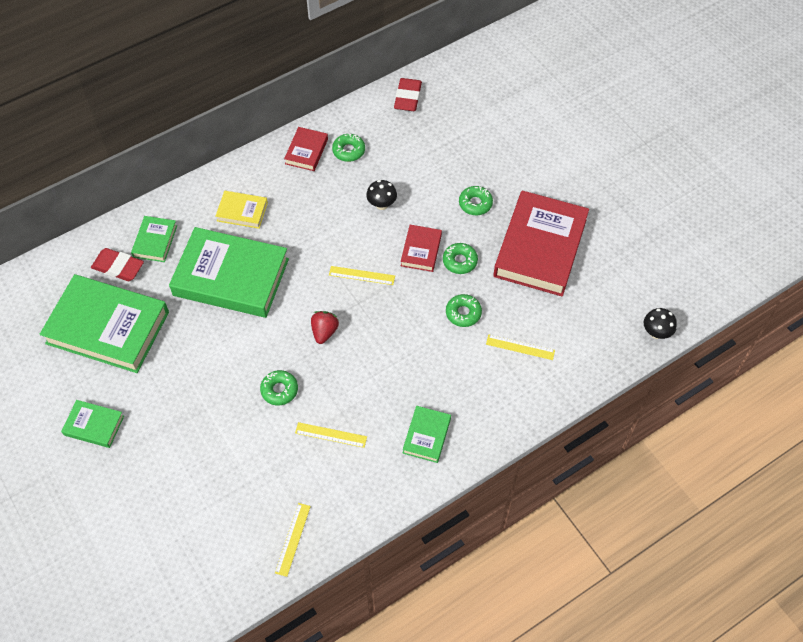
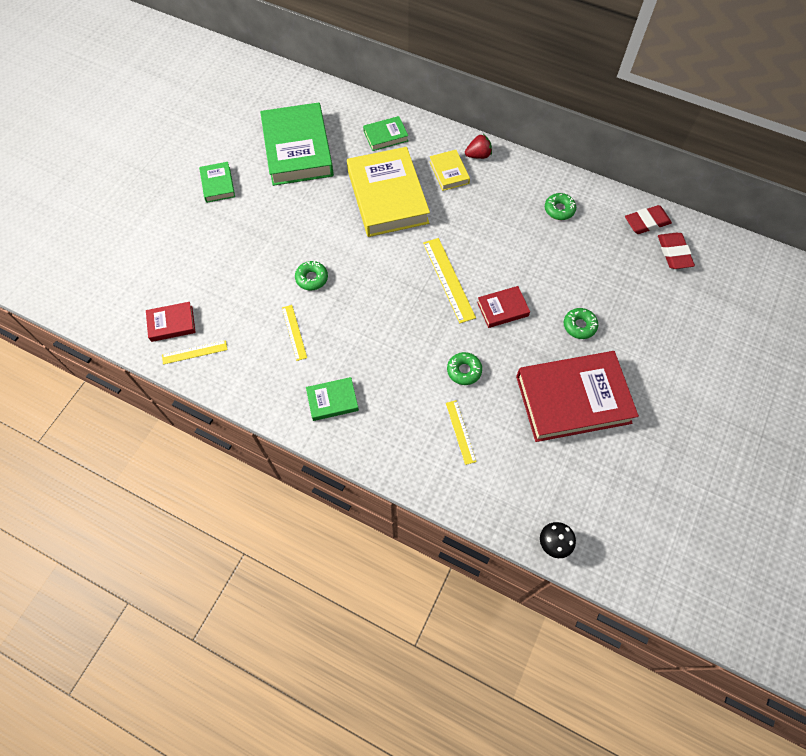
camera: 60 degrees right, 5 degrees up
(118, 267) = (349, 128): red eraser -> red eraser (674, 253)
(231, 277) = (387, 196): green book -> yellow book
(306, 151) = (535, 182): red book -> red book (172, 323)
(324, 332) = (380, 281): red strawberry -> red strawberry (478, 155)
(362, 275) = (449, 279): yellow ruler -> yellow ruler, size x1.65
(382, 205) = (525, 259): black mushroom -> none
(460, 261) = (513, 343): green donut -> none

